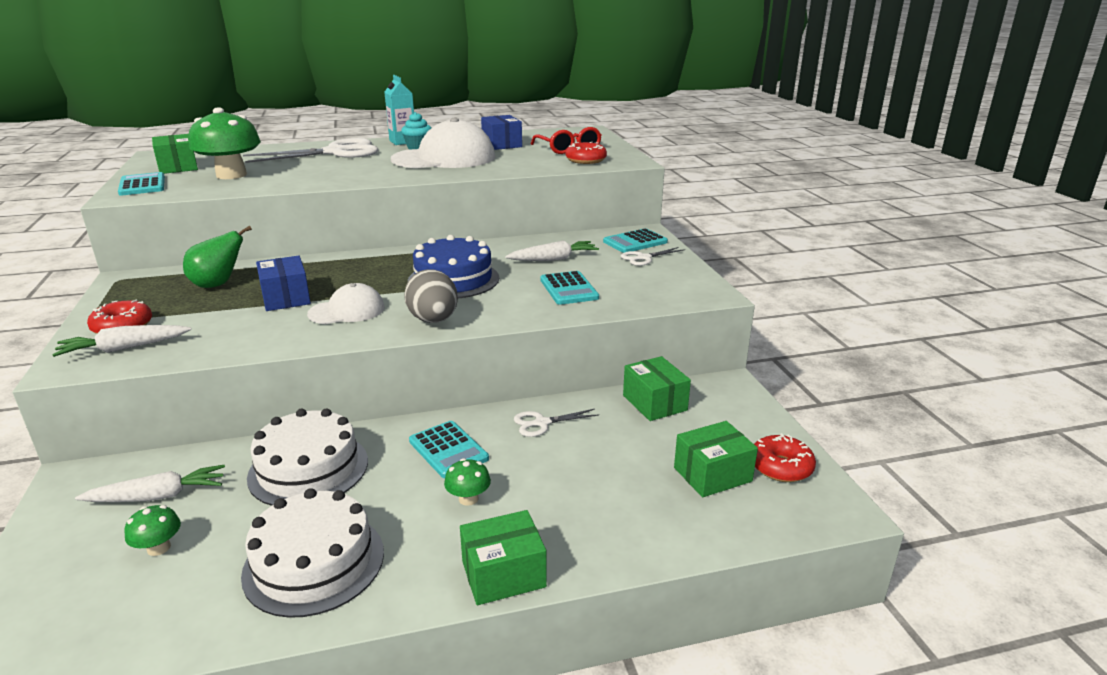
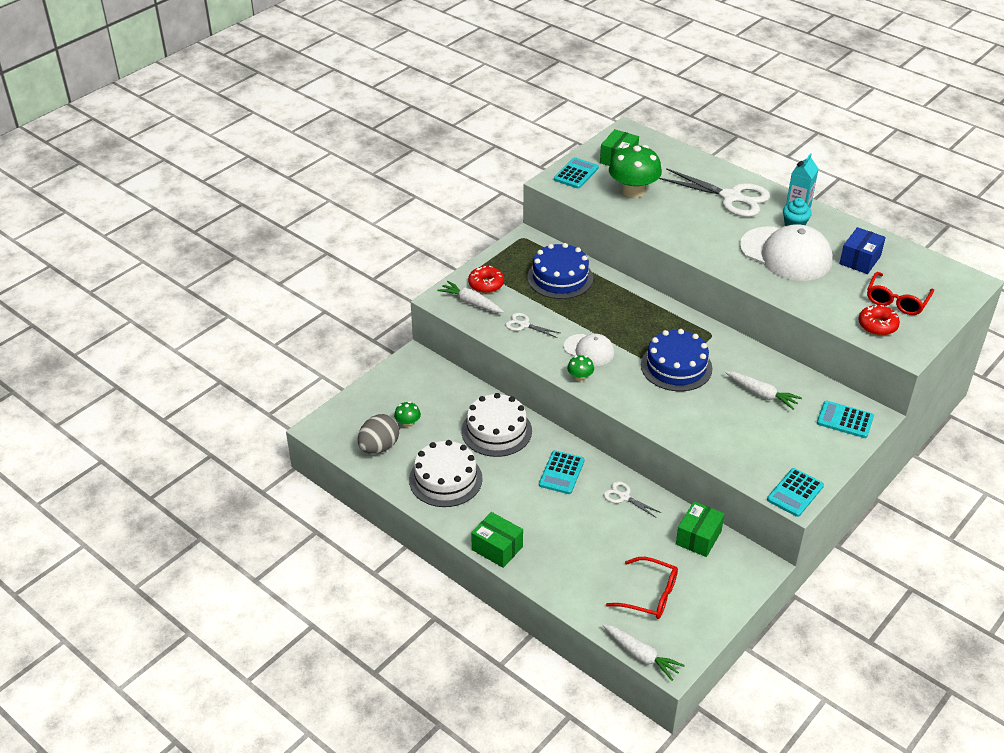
camera: 55 degrees right, 15 degrees up
(158, 496) = (432, 396): white carrot -> white carrot (641, 655)
(218, 284) = (560, 278): green pear -> blue cake
(286, 298) = (576, 316): blue box -> none
(433, 320) = (617, 392): grey egg -> grey egg (379, 447)
(468, 498) = (533, 505): green mushroom -> green mushroom (580, 377)
(568, 289) = (723, 426): turquoise calculator -> turquoise calculator (795, 493)
(644, 258) = (819, 438): white scissors -> white scissors (524, 325)
(712, 474) = (650, 595): green box -> red glasses
(781, 467) = (688, 624): red donut -> none

